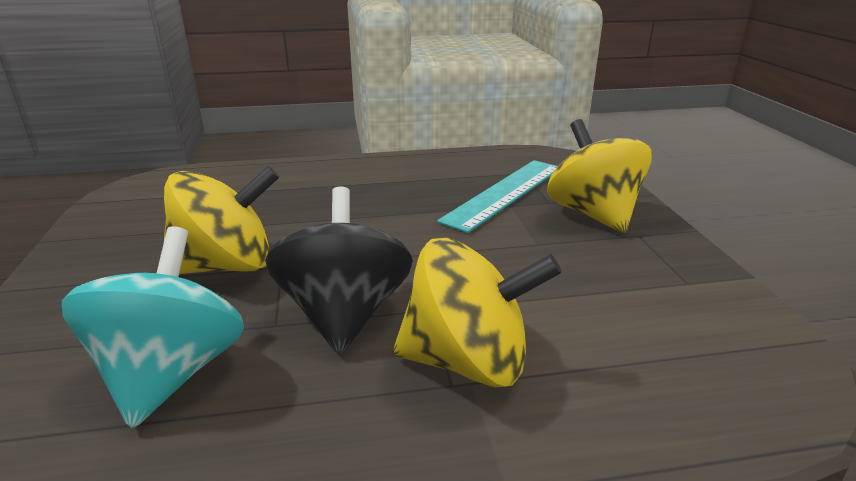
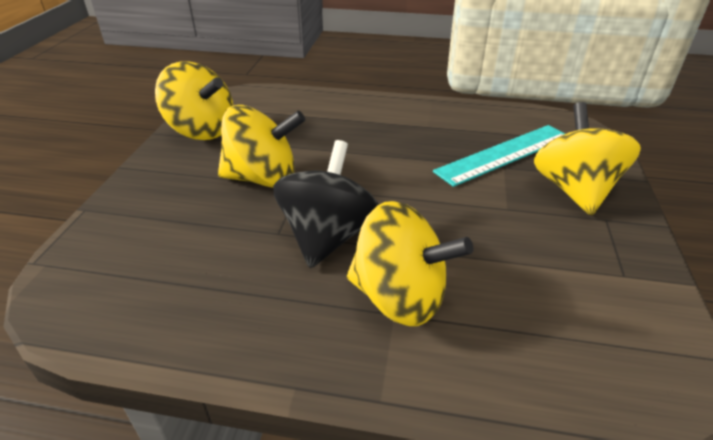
camera: 20 degrees right, 10 degrees up
(115, 227) = (201, 130): none -> yellow spinning top
(171, 373) = (201, 253): turquoise spinning top -> none

